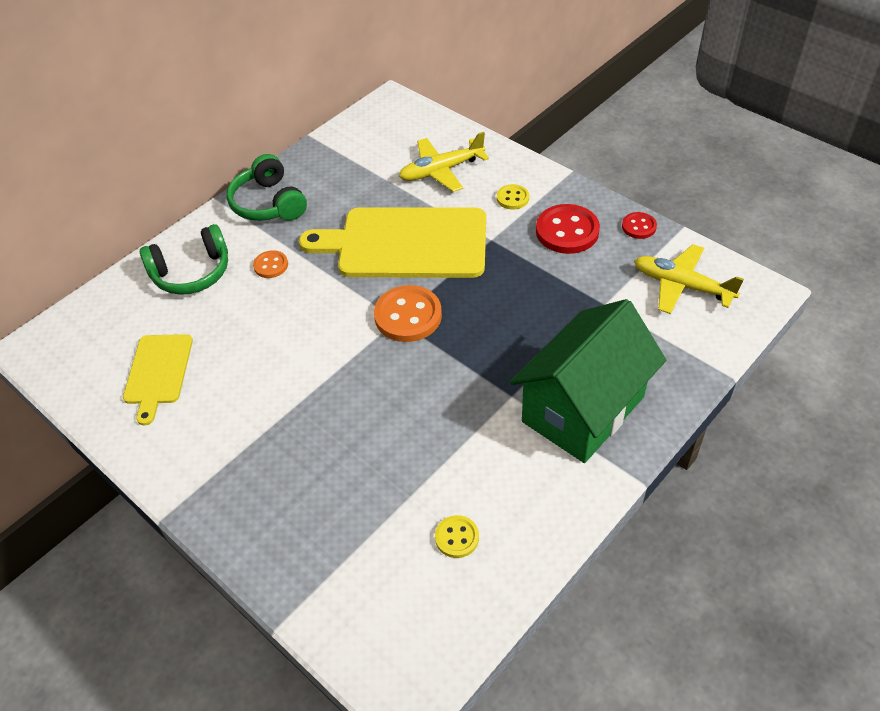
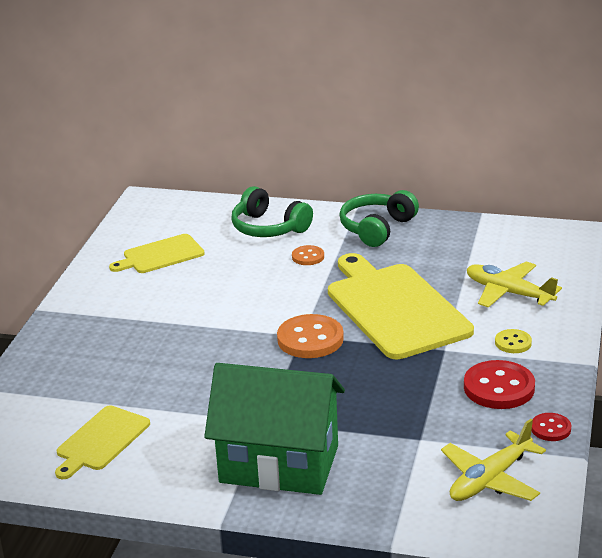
camera: 60 degrees right, 20 degrees down
(457, 537) = (101, 440): yellow button -> yellow cutting board
(682, 286) = (490, 479): yellow plane -> yellow plane turned 135 degrees counterclockwise

